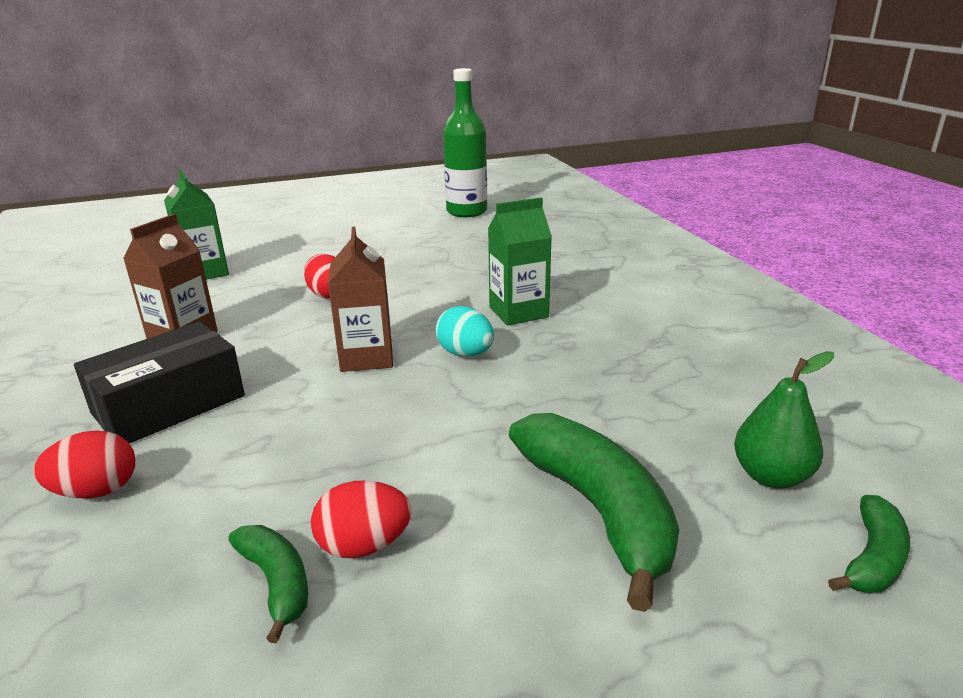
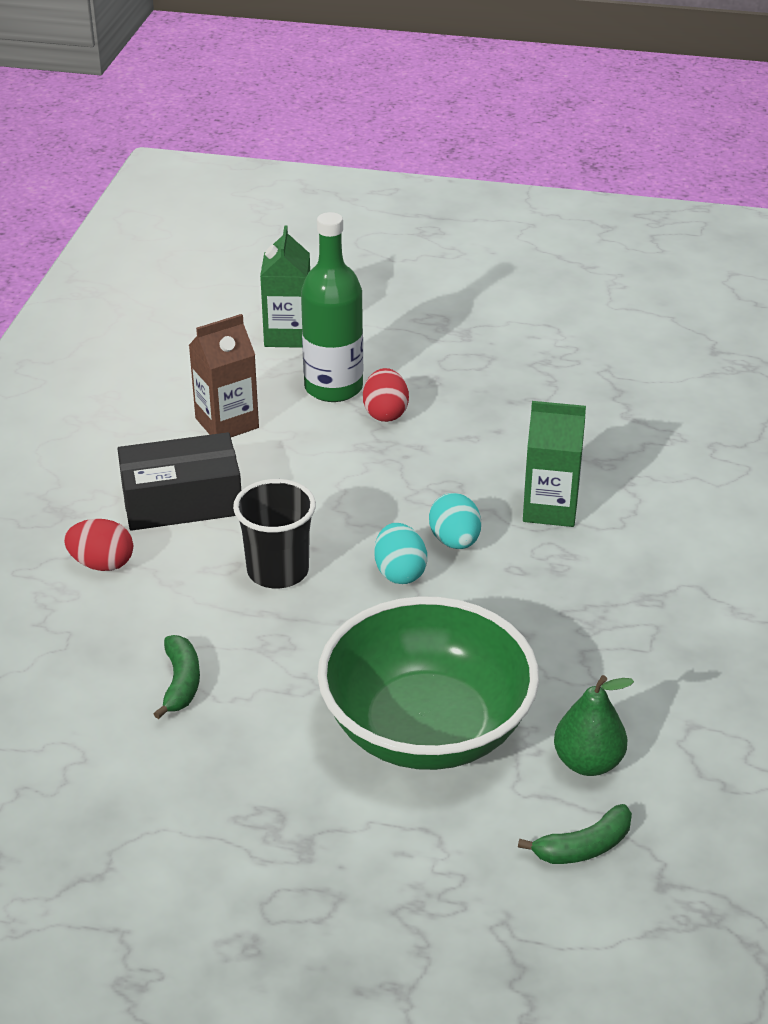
camera: 30 degrees right, 10 degrees up
(316, 428) = (278, 571): none -> black cup
(364, 545) = (249, 682): red egg -> none
(366, 357) = (366, 511): brown carton -> none
(439, 390) = (399, 573): none -> turquoise egg
(466, 211) = (638, 322): green bottle -> green bottle (333, 388)
(597, 510) = (427, 728): green banana -> green bowl

